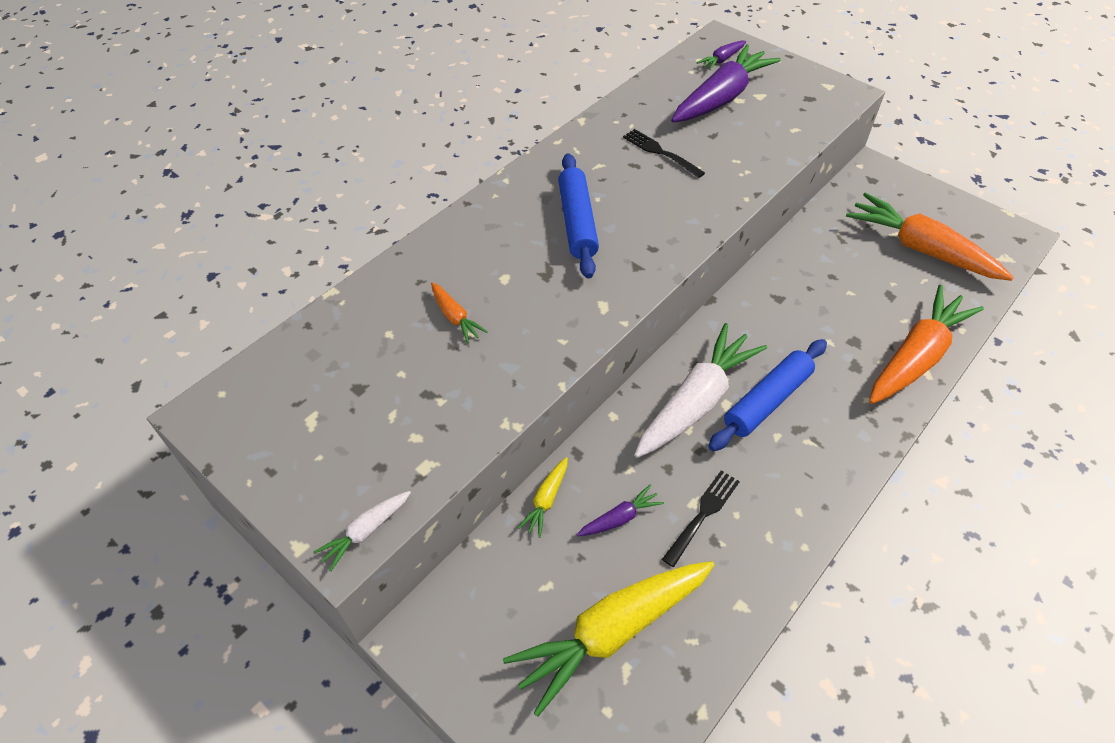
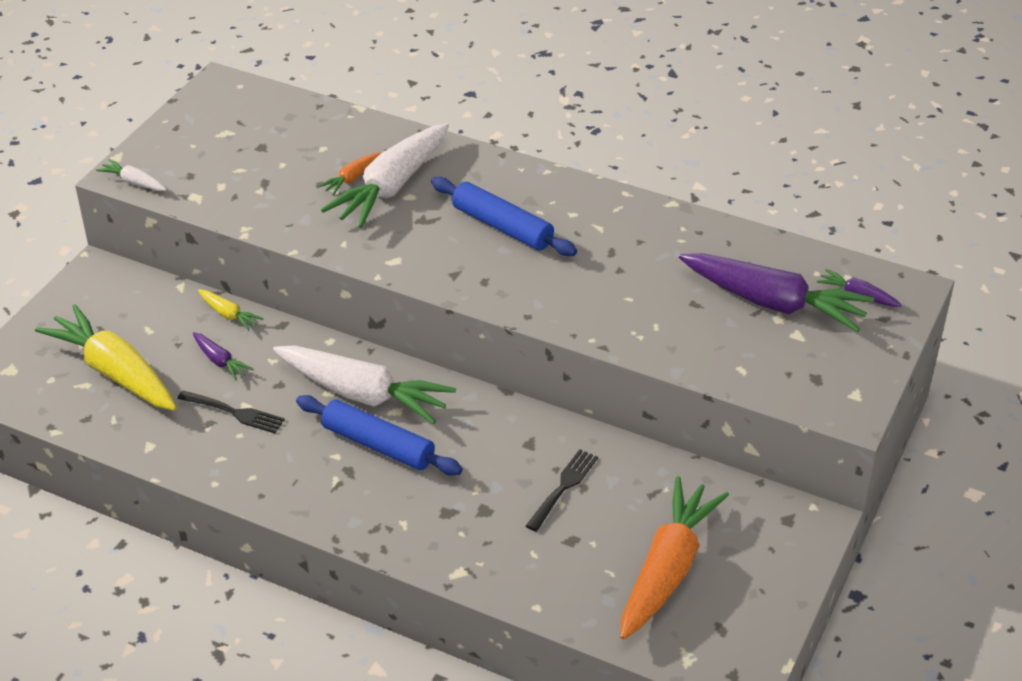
camera: 75 degrees right, 10 degrees down
(483, 288) = (391, 186): none -> white carrot
(546, 500) = (228, 314): yellow carrot -> yellow carrot turned 150 degrees counterclockwise
(577, 222) = (502, 227): blue rolling pin -> blue rolling pin turned 60 degrees clockwise
(660, 152) = (642, 267): black fork -> black fork (563, 487)
(916, 357) = (478, 563): orange carrot -> none

